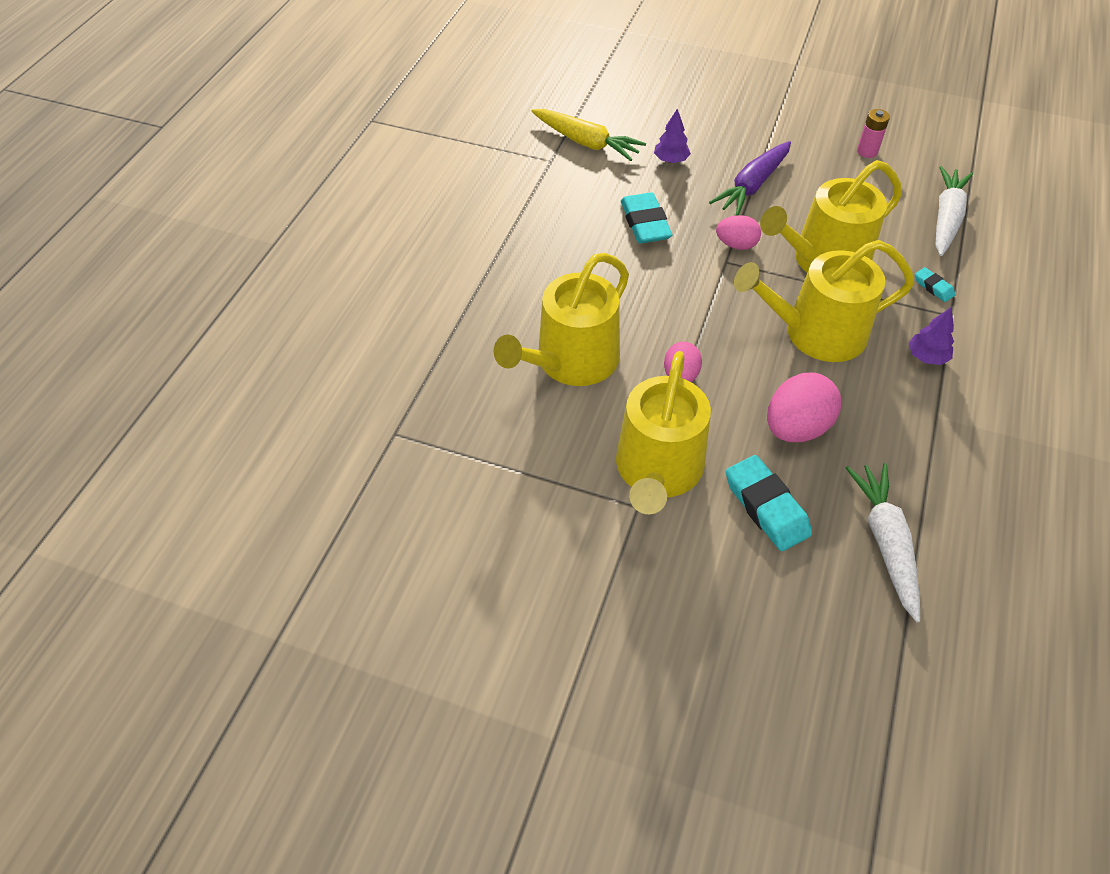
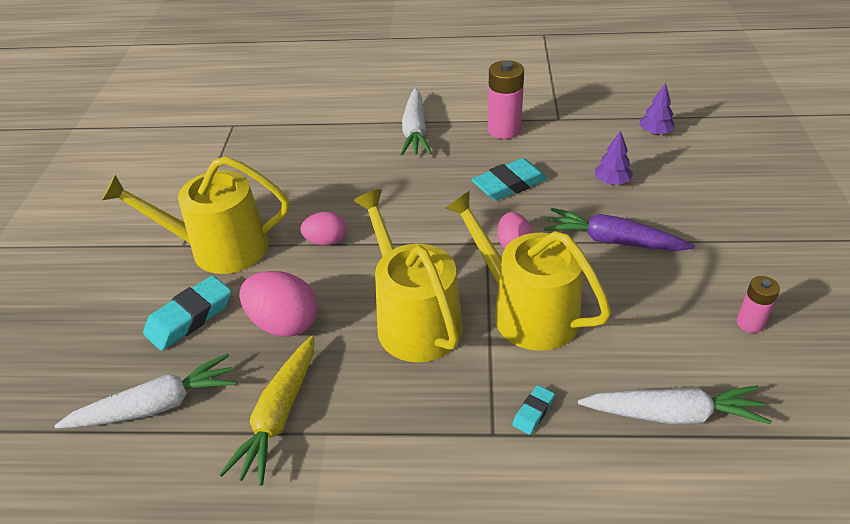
camera: 75 degrees right, 10 degrees down
(511, 267) = (415, 131): none -> white carrot
(549, 202) = (504, 130): none -> pink battery
(571, 362) = (323, 181): yellow watering can -> none
(586, 142) = (598, 131): yellow carrot -> yellow carrot (279, 416)
(926, 357) = (414, 416): purple tree -> purple tree (655, 133)

